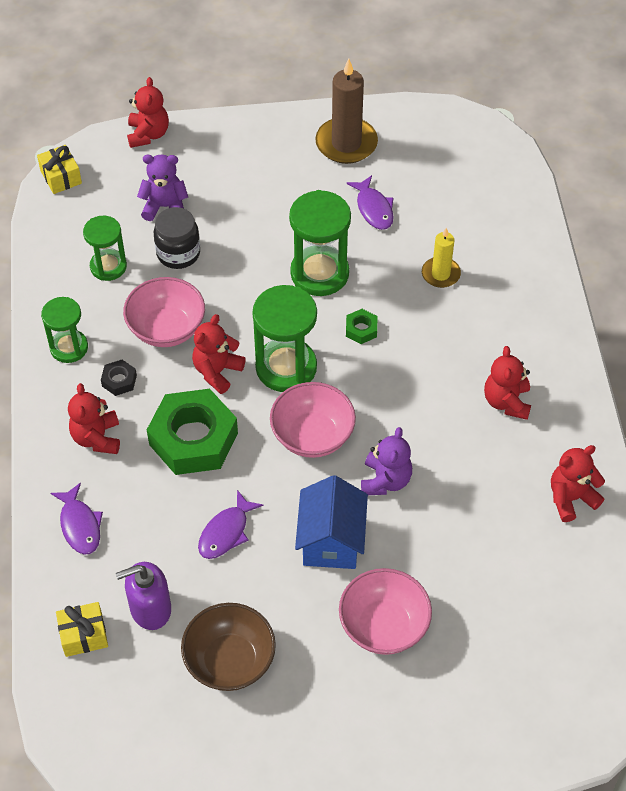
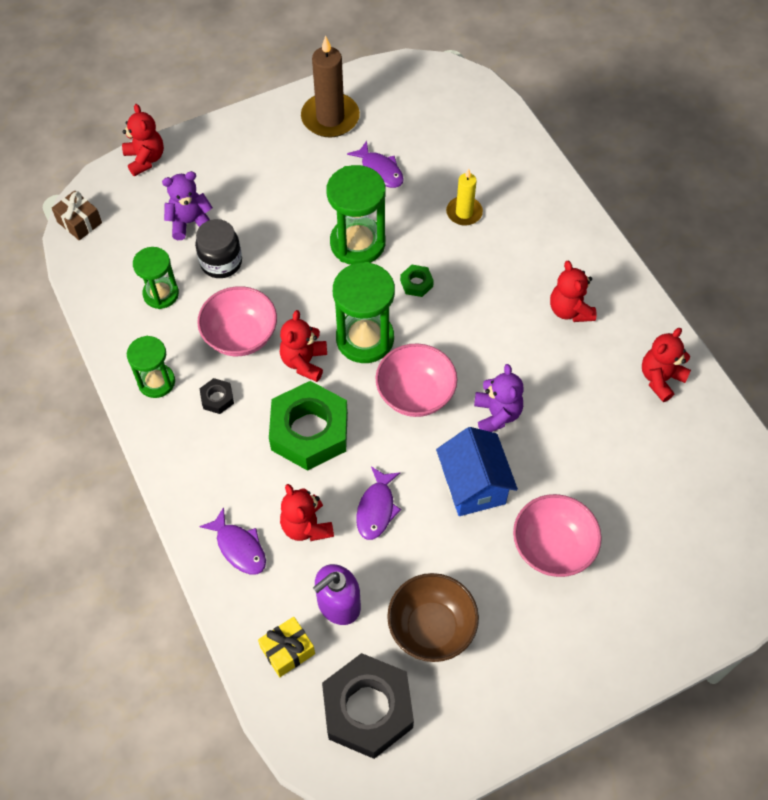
camera: 20 degrees left, 5 degrees up
(61, 177) = (79, 222): yellow gift -> brown gift
(97, 438) = (219, 459): red teddy bear -> red teddy bear (306, 526)
(135, 714) = (367, 709): none -> black nut

